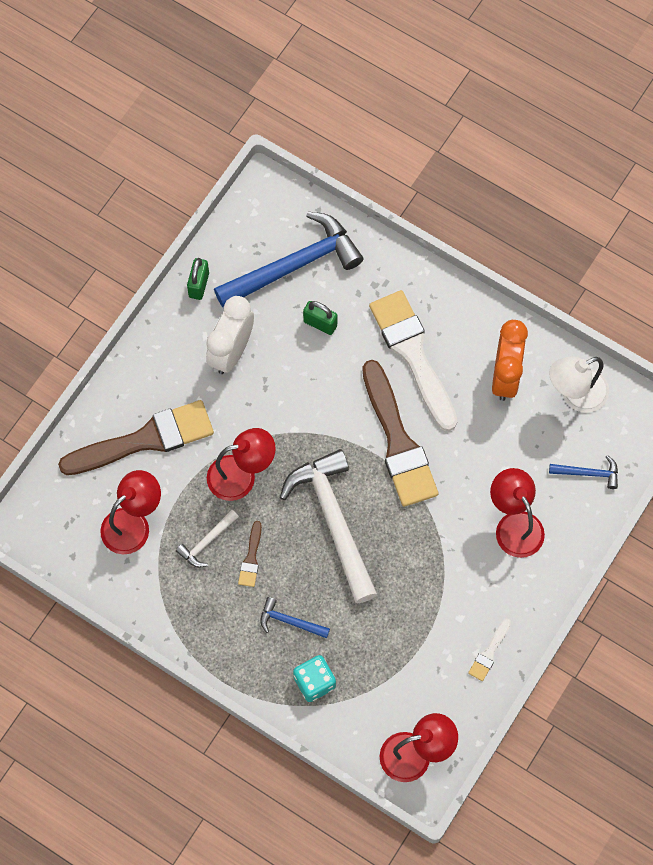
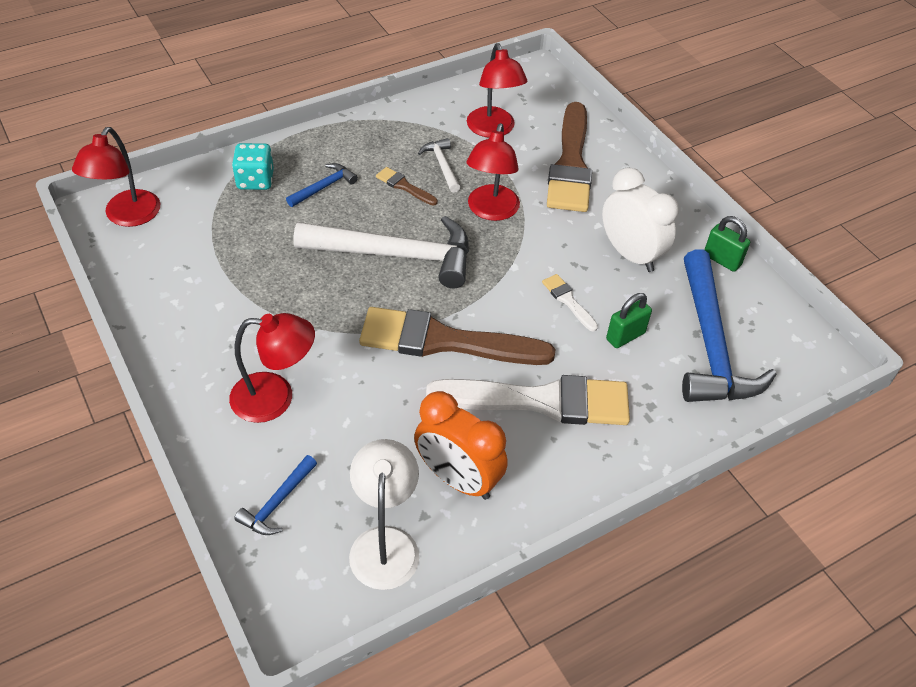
camera: 115 degrees right, 20 degrees down
(489, 652) = (164, 311): white brush -> white brush (568, 301)

